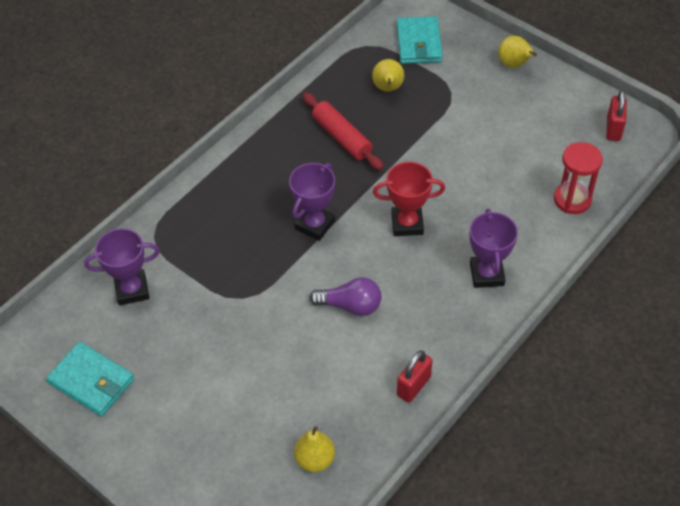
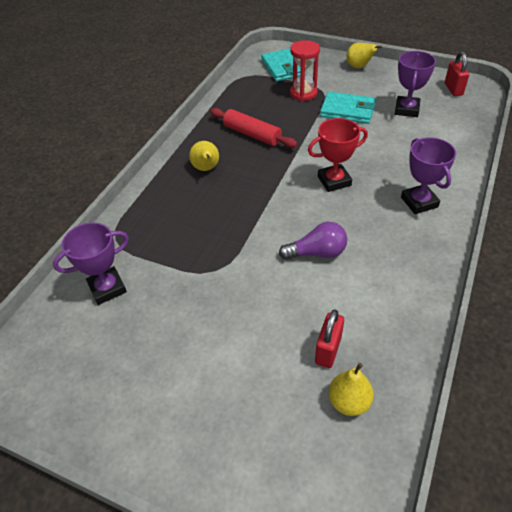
camera: 15 degrees left, 5 degrees down
(91, 381) = (87, 385): turquoise wallet -> turquoise wallet (347, 110)
(314, 225) = (257, 198): purple trophy -> purple trophy (406, 109)
(388, 88) = (273, 98): yellow pear -> yellow pear (206, 169)
(413, 386) = (407, 306): red padlock -> red padlock (328, 350)
(572, 199) = (453, 137): red hourglass -> red hourglass (303, 93)

